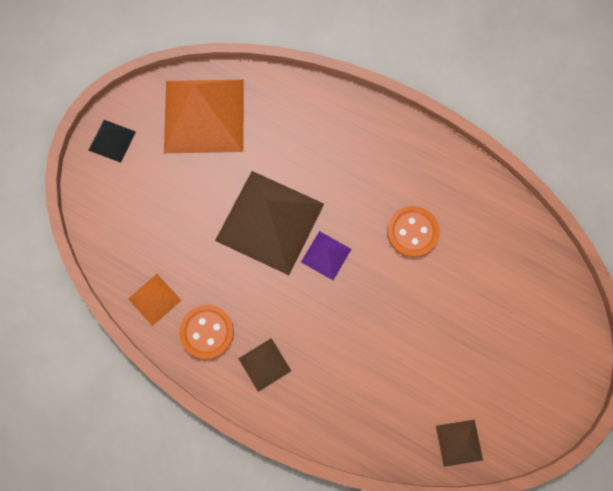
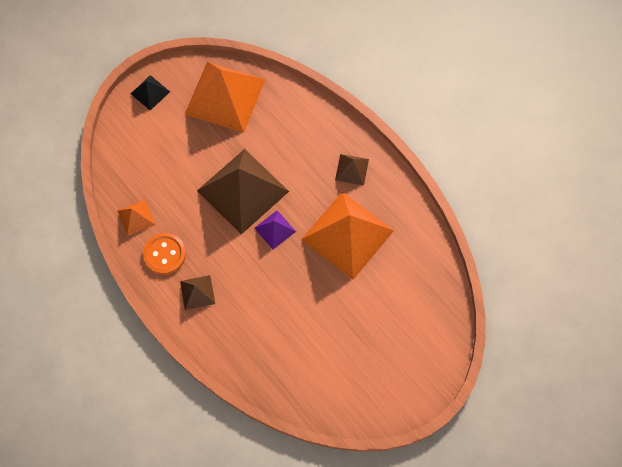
camera: 20 degrees right, 5 degrees down
(412, 232) = (347, 235): orange button -> orange pyramid
(459, 443) = (318, 400): brown pyramid -> brown pyramid (351, 169)

